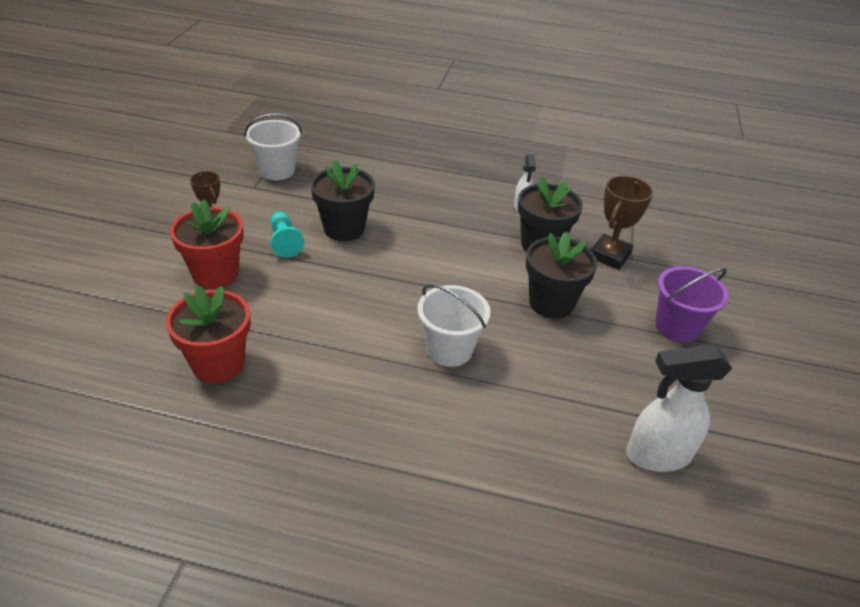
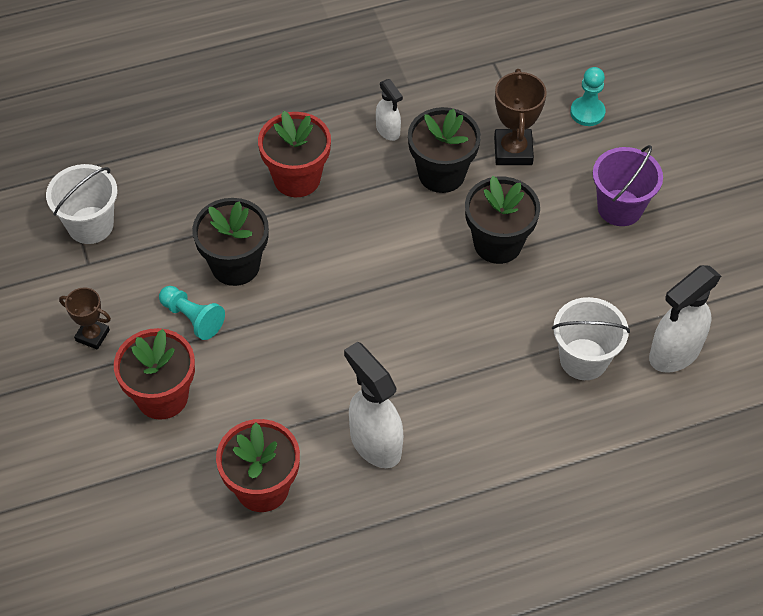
camera: 30 degrees left, 15 degrees up
(332, 381) = (375, 443): none -> white spray bottle
(433, 204) = (297, 178): none -> red flower pot
(449, 349) = (446, 350): white bucket -> white bucket (583, 359)
(690, 259) = (587, 112): none -> turquoise pawn

